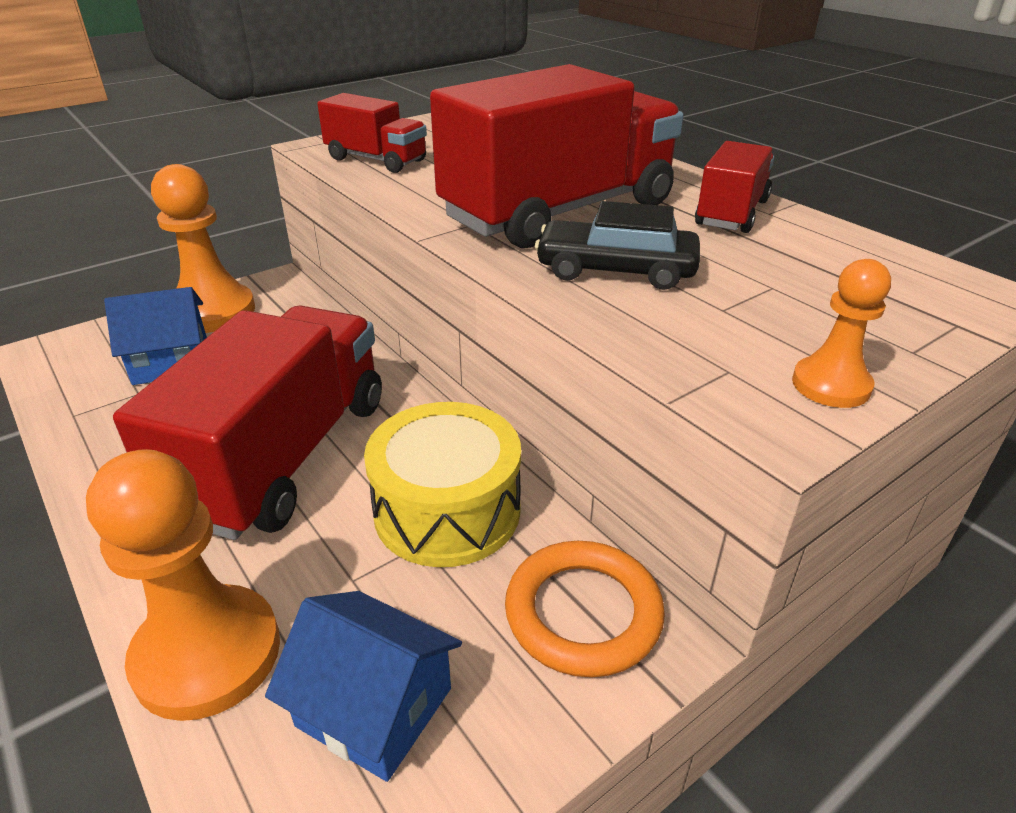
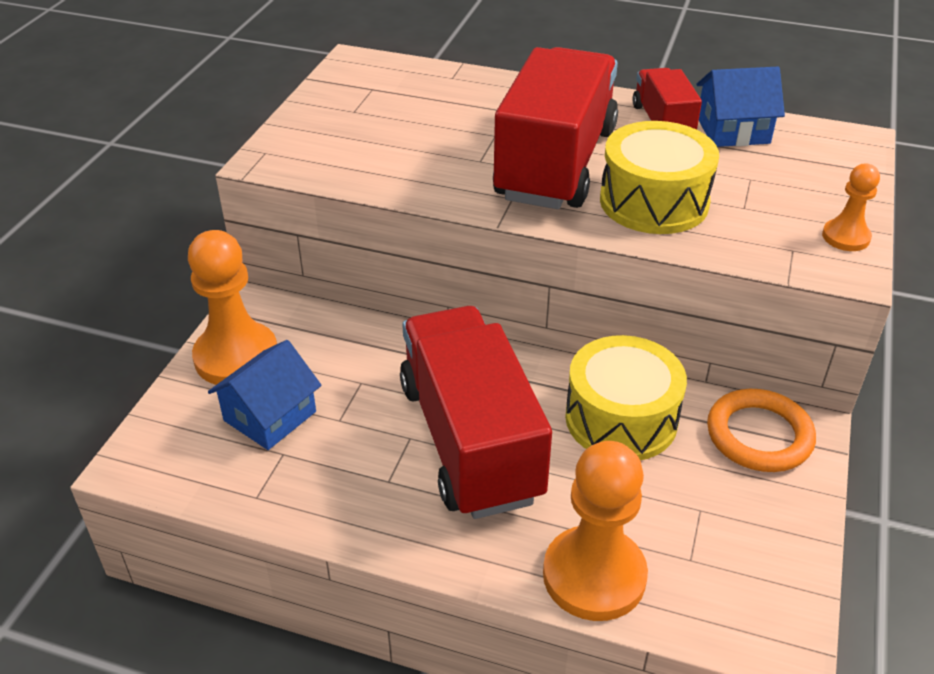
camera: 35 degrees left, 5 degrees up
(374, 707) = (715, 543): blue house -> blue house (733, 130)
(376, 160) = (343, 160): red truck -> none
(616, 270) = (654, 202): black car -> yellow drum

